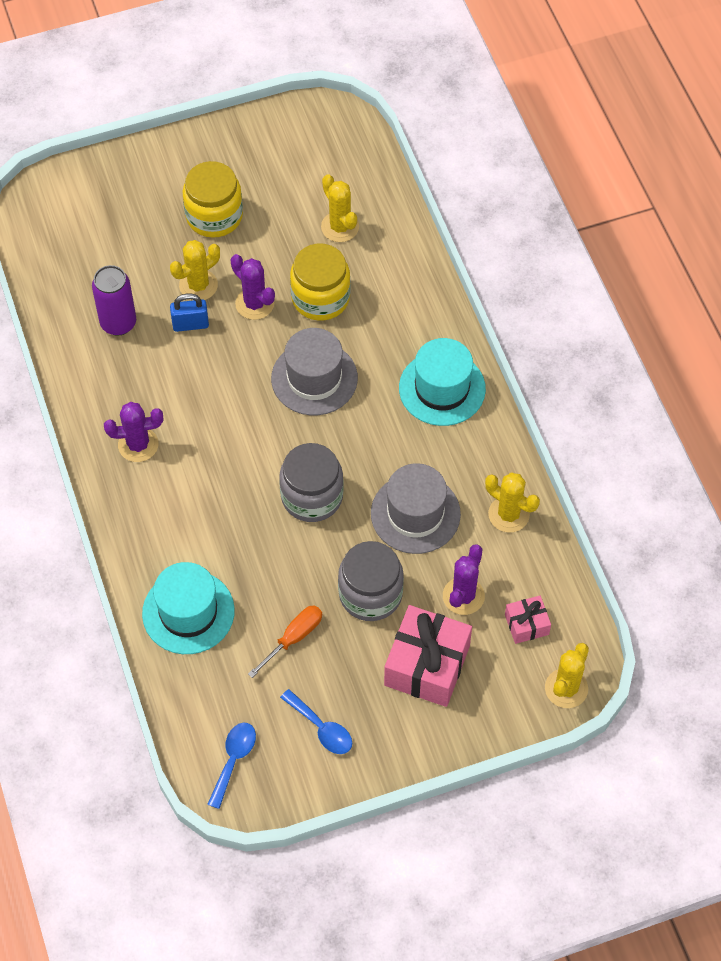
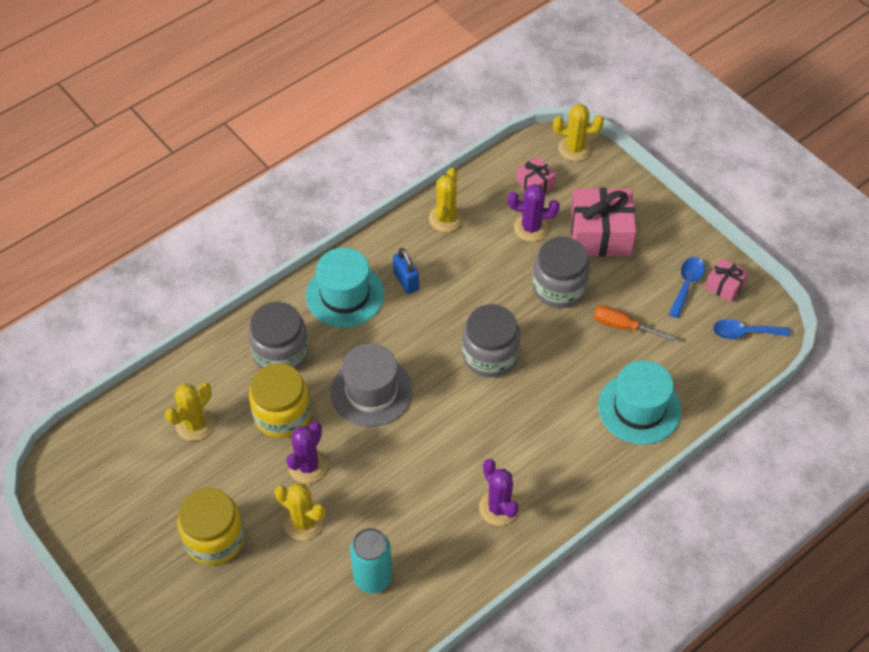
camera: 110 degrees left, 5 degrees down
(118, 323) = (373, 578): purple can -> turquoise can
(190, 324) = (351, 512): blue padlock -> blue padlock (406, 281)
(303, 768) = (724, 286): none -> pink gift
(392, 314) = (281, 352): none -> grey jar
(415, 514) = (473, 279): grey hat -> none

